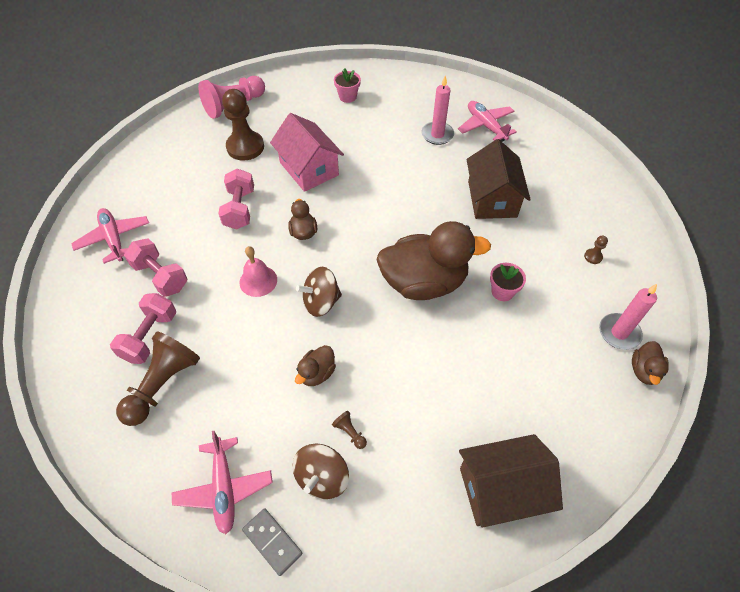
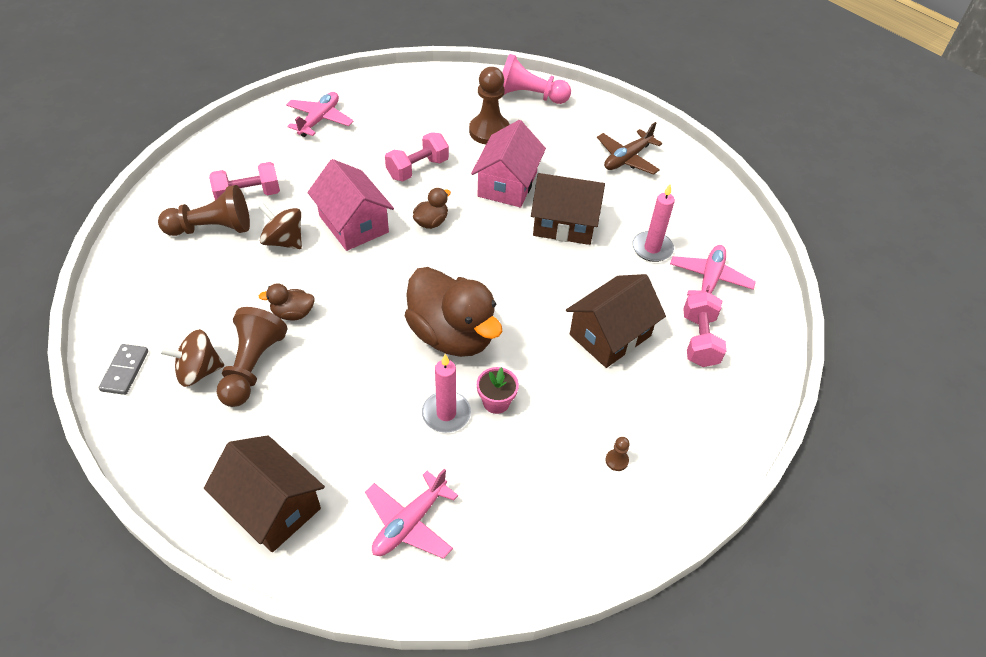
camera: 50 degrees right, 5 degrees down
(161, 276) = (307, 166): pink dumbbell -> pink dumbbell (699, 340)
(224, 488) = (150, 316): pink plane -> pink plane (410, 523)
(258, 281) = (353, 224): pink bell -> pink house
(321, 302) = (367, 276): brown spinning top -> brown spinning top (284, 241)
(347, 97) = (627, 158): pink flower pot -> brown plane
(350, 432) = (252, 366): brown pawn -> brown pawn, size x2.45
(376, 162) = (564, 224): none -> brown house
(619, 333) = (532, 530): pink candle -> pink candle (446, 414)
(644, 371) = (501, 575): brown duck -> none

